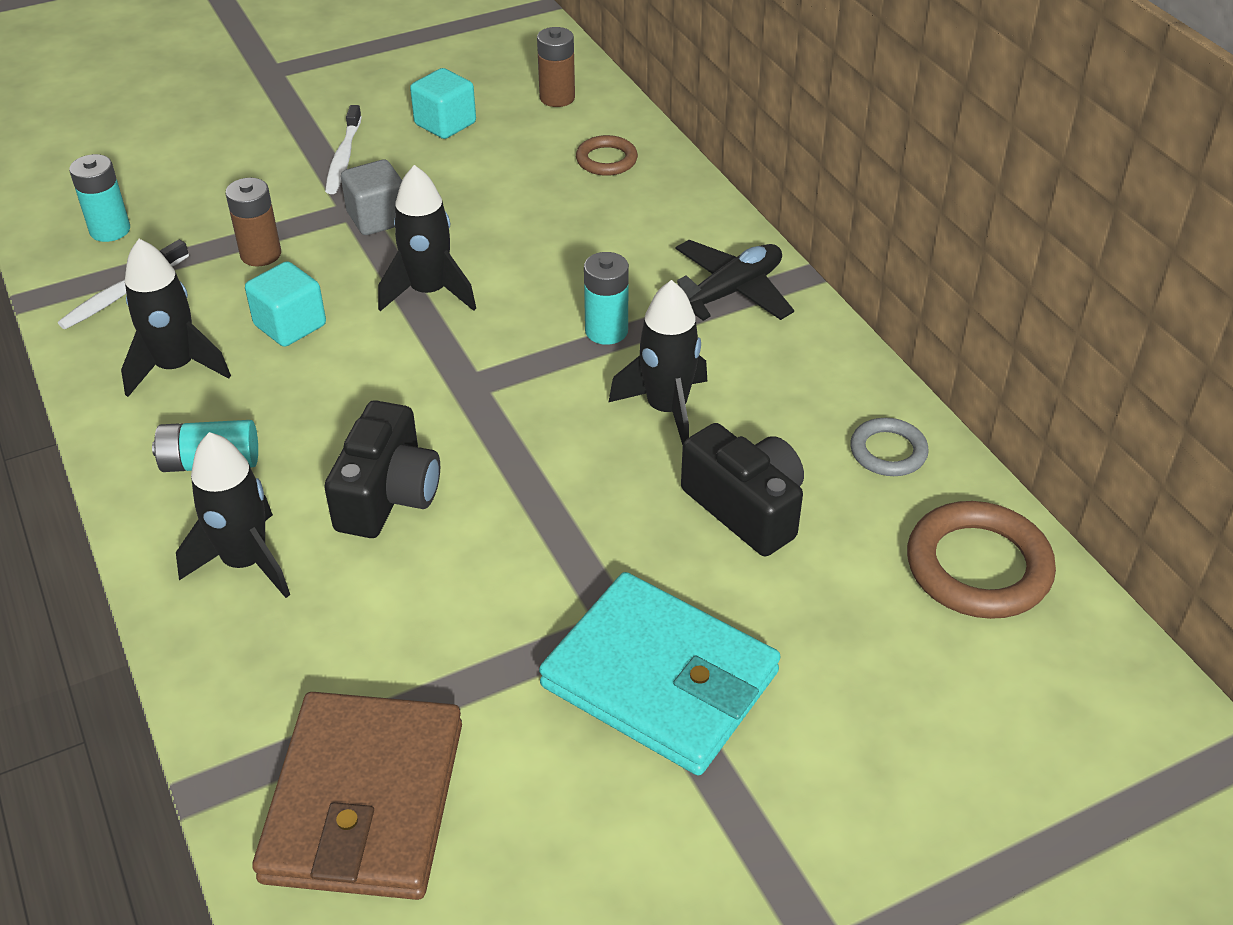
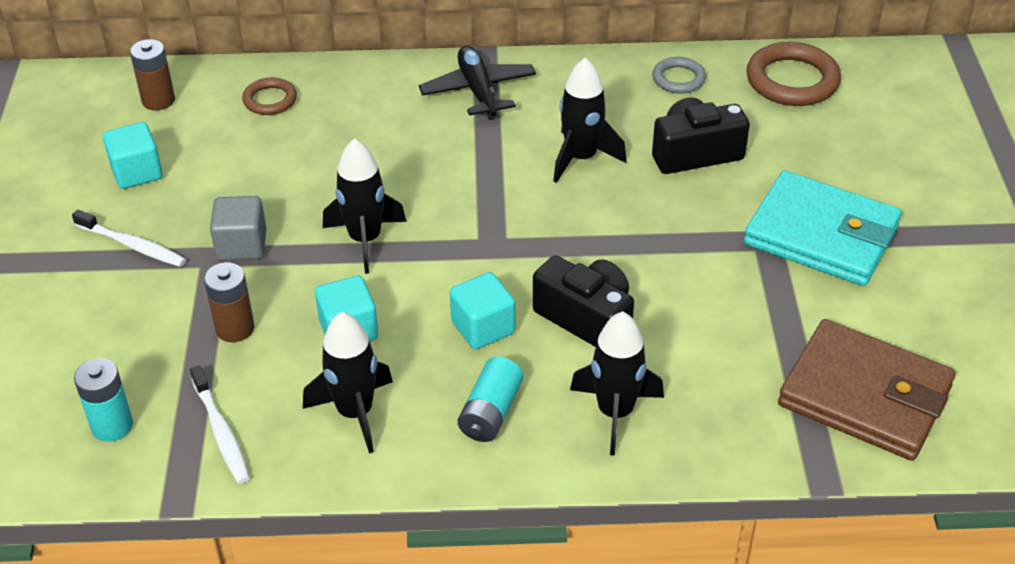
camera: 65 degrees left, 0 degrees up
(336, 417) = (483, 327): none -> turquoise cube
(606, 331) = (479, 161): turquoise battery -> none
(660, 679) = (821, 235): turquoise wallet -> turquoise wallet turned 60 degrees clockwise

